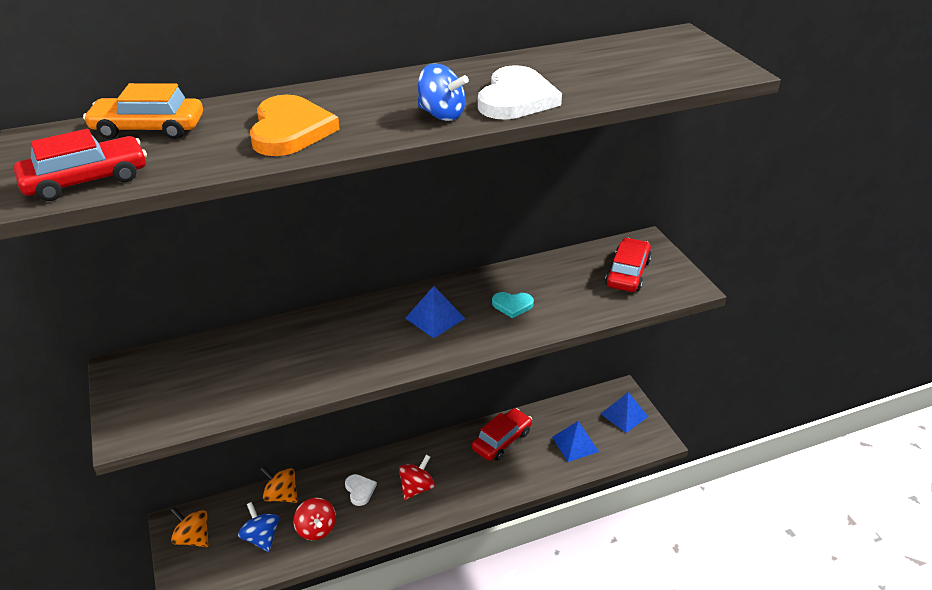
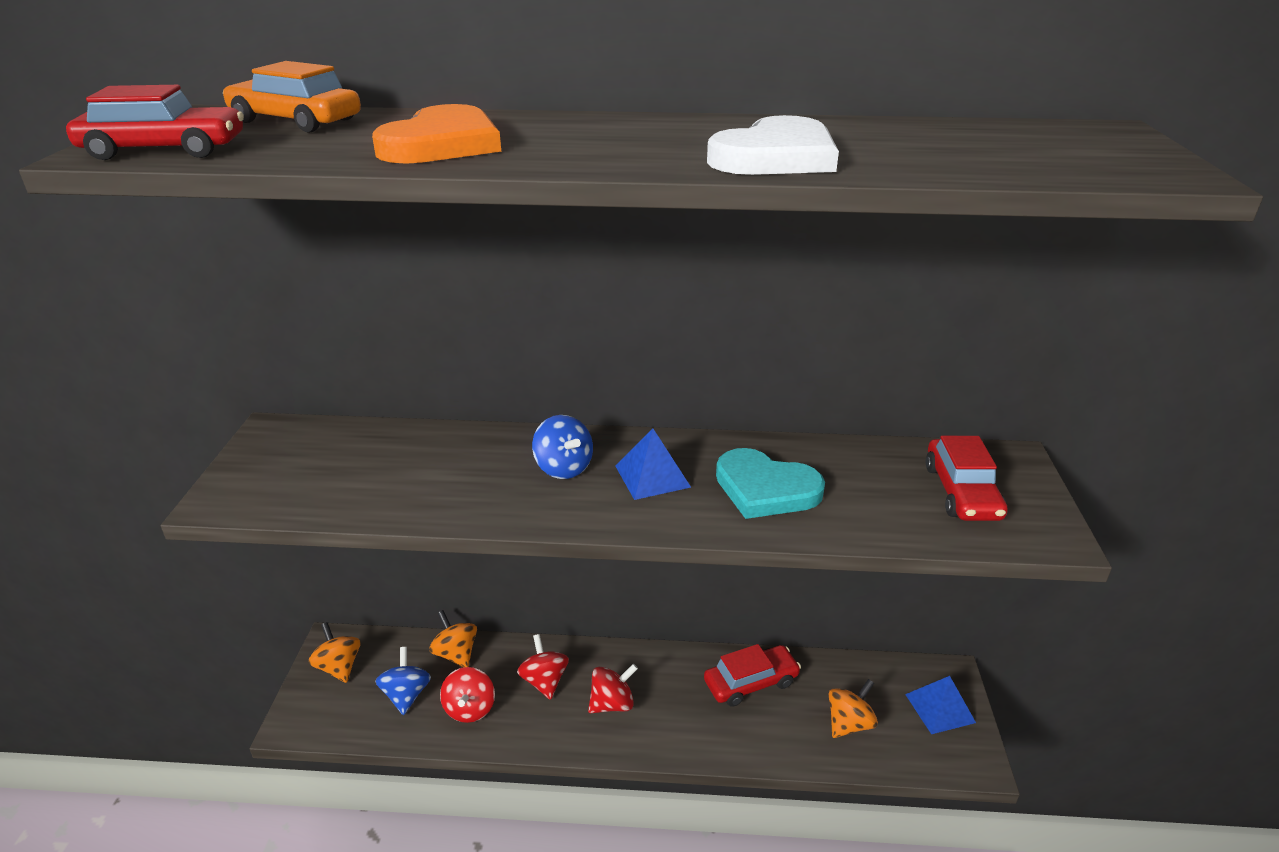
camera: 25 degrees right, 5 degrees down
(360, 490) = (544, 681): white heart -> red spinning top
(441, 115) = (650, 157): blue spinning top -> blue spinning top (563, 468)
(512, 305) = (765, 488): turquoise heart -> turquoise heart, size x1.84
(575, 444) = (849, 723): blue pyramid -> orange spinning top
(627, 273) = (961, 492): red car -> red car turned 135 degrees clockwise

